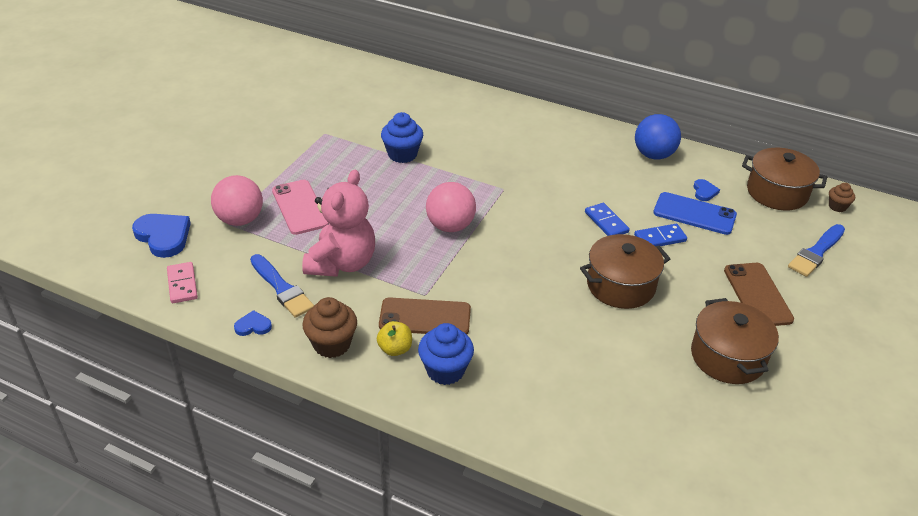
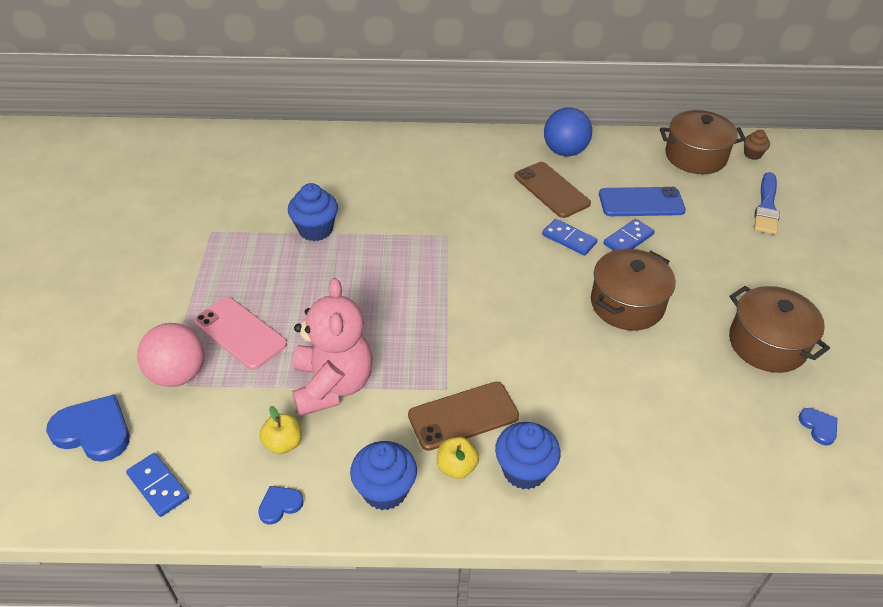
camera: 25 degrees left, 5 degrees up
(182, 284) = (158, 486): pink domino -> blue domino
(282, 288) = (283, 443): blue brush -> yellow apple
(332, 344) = (385, 490): brown cupcake -> blue cupcake
(450, 226) = (420, 297): pink ball -> none
(704, 192) = (634, 176): blue heart -> blue heart (818, 427)
(757, 295) = (748, 268): brown phone -> brown phone (551, 190)

